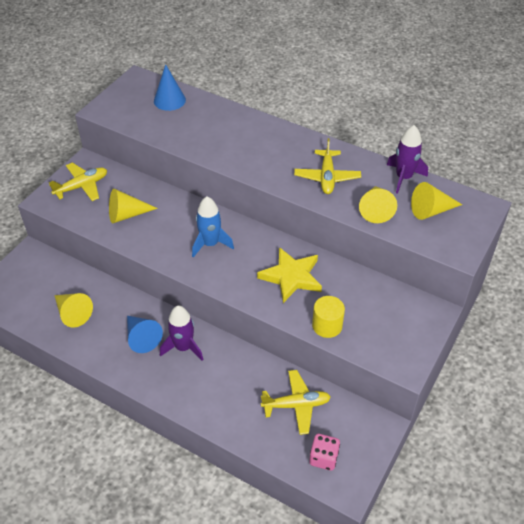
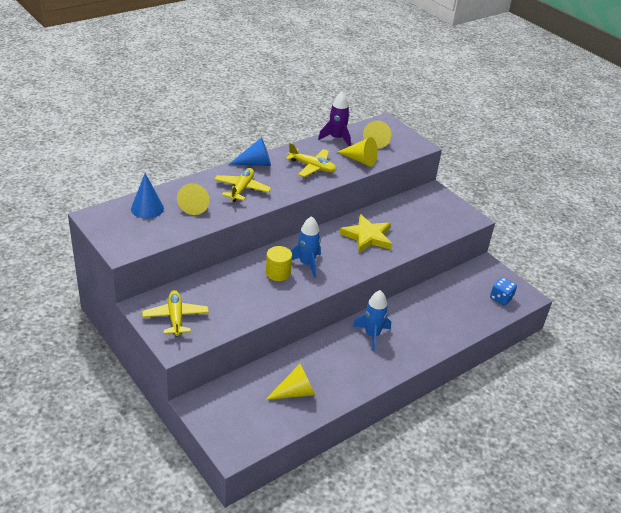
camera: 70 degrees left, 10 degrees down
(127, 214) = (237, 299): yellow cone -> yellow cone (195, 205)
(142, 338) = (349, 356): blue cone -> blue cone (255, 163)
(183, 347) = (372, 335): purple rocket -> blue rocket
(296, 405) = (453, 295): yellow plane -> yellow plane (242, 189)
(323, 458) = (501, 298): pink dice -> blue dice
(327, 325) = (422, 237): yellow cylinder -> yellow cylinder (278, 273)

